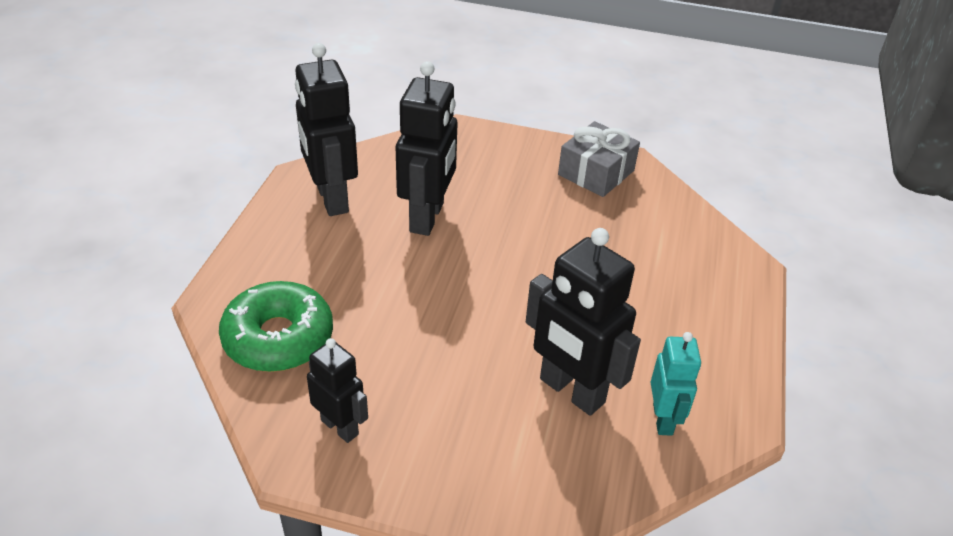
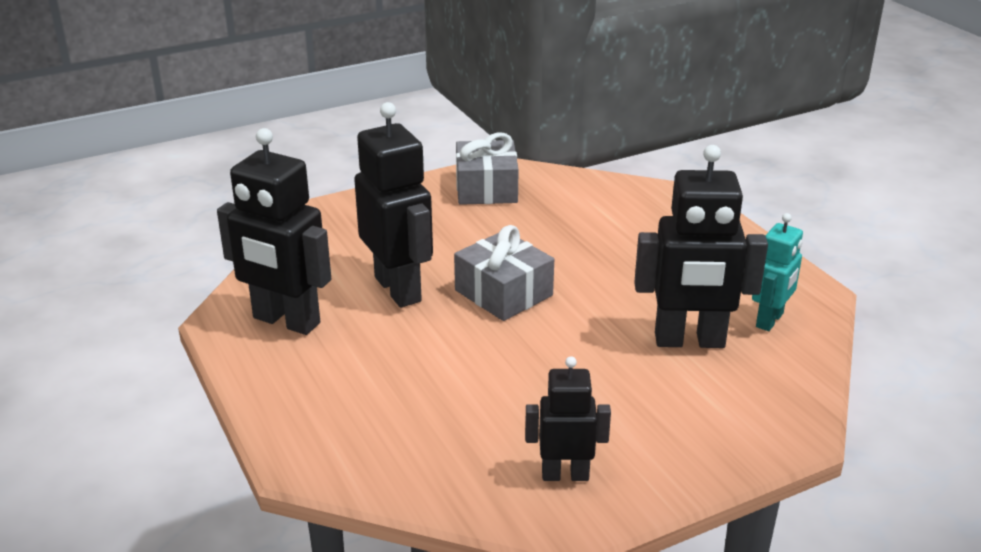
camera: 40 degrees left, 10 degrees down
(278, 338) = (410, 449): green donut -> none
(491, 264) = (503, 293): none -> grey gift
(663, 419) = (770, 320): turquoise robot -> turquoise robot turned 75 degrees clockwise

